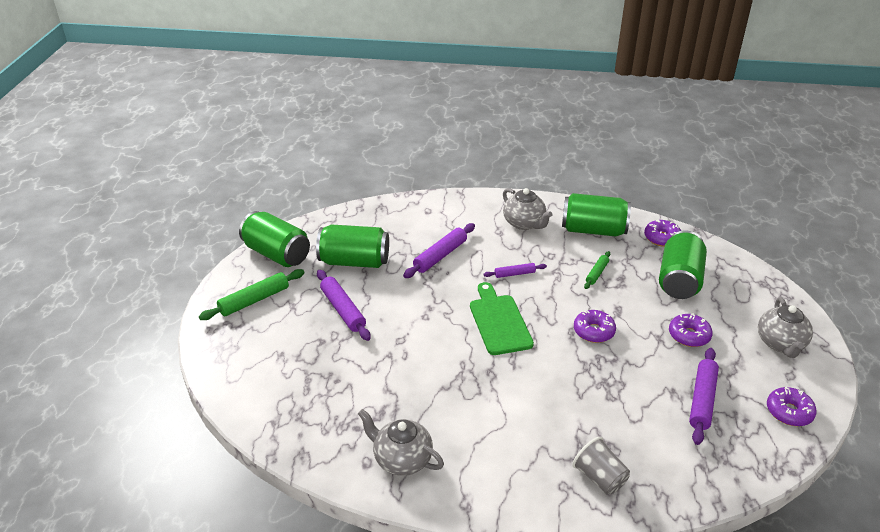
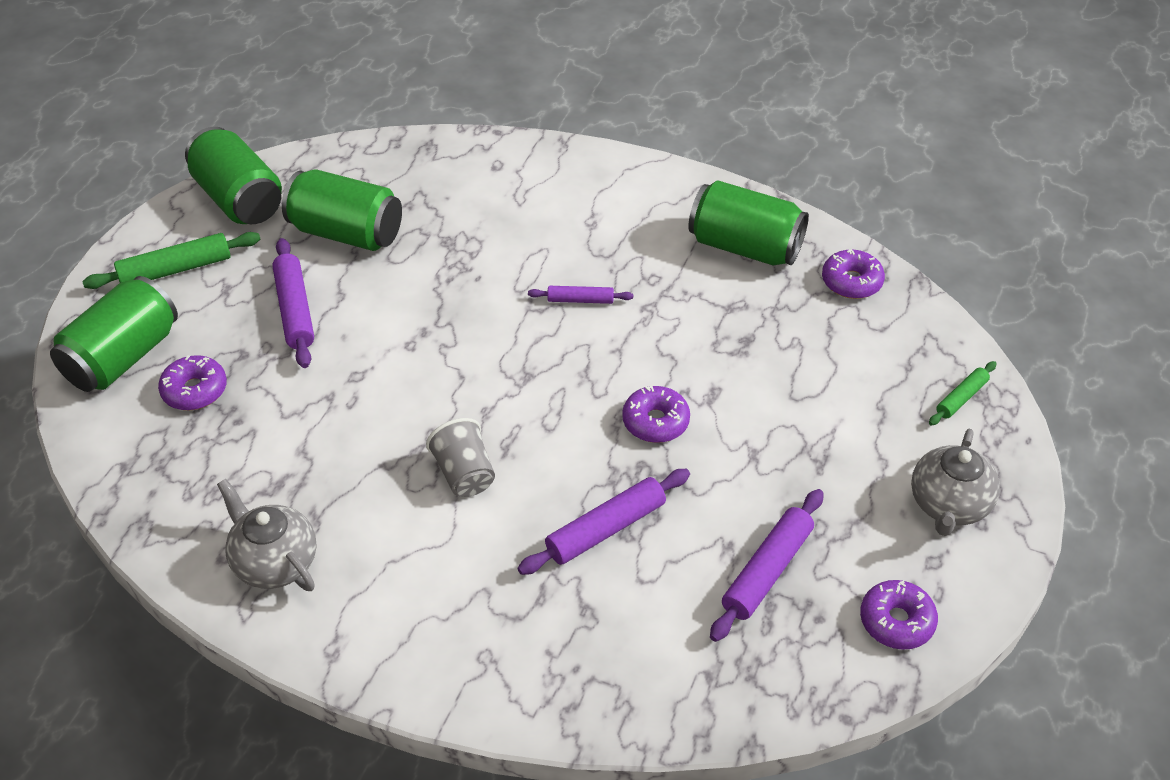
camera: 15 degrees right, 10 degrees up
(440, 256) = (480, 247): purple rolling pin -> purple rolling pin (606, 529)
(499, 322) = (517, 376): green cutting board -> none
(524, 223) = (639, 215): grey teapot -> none
(597, 273) = (711, 324): green rolling pin -> green rolling pin (961, 398)
(599, 478) = (544, 656): grey cup -> grey cup (464, 474)
(679, 280) = (840, 362): green can -> green can (123, 357)
(689, 335) = (804, 460): purple donut -> purple donut (195, 390)

